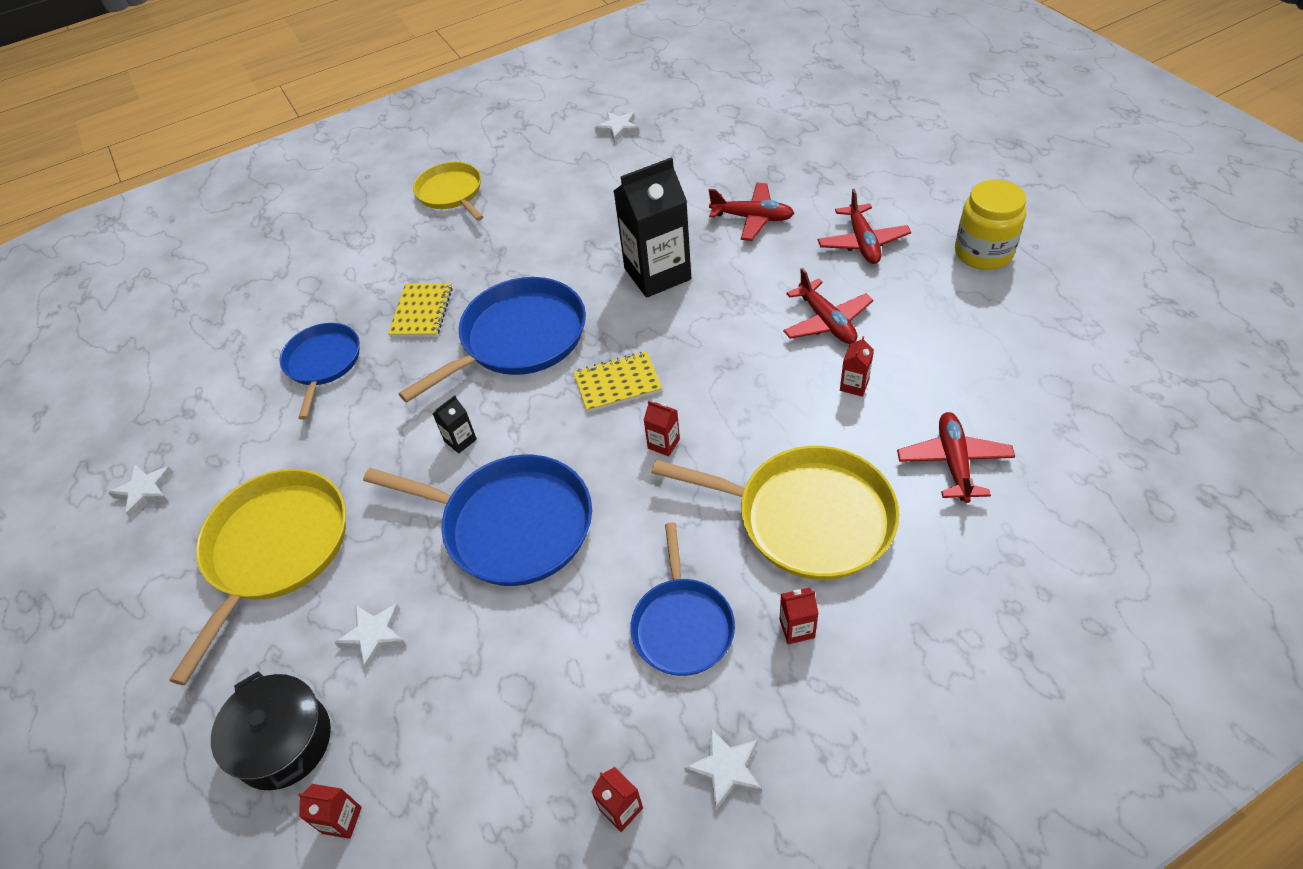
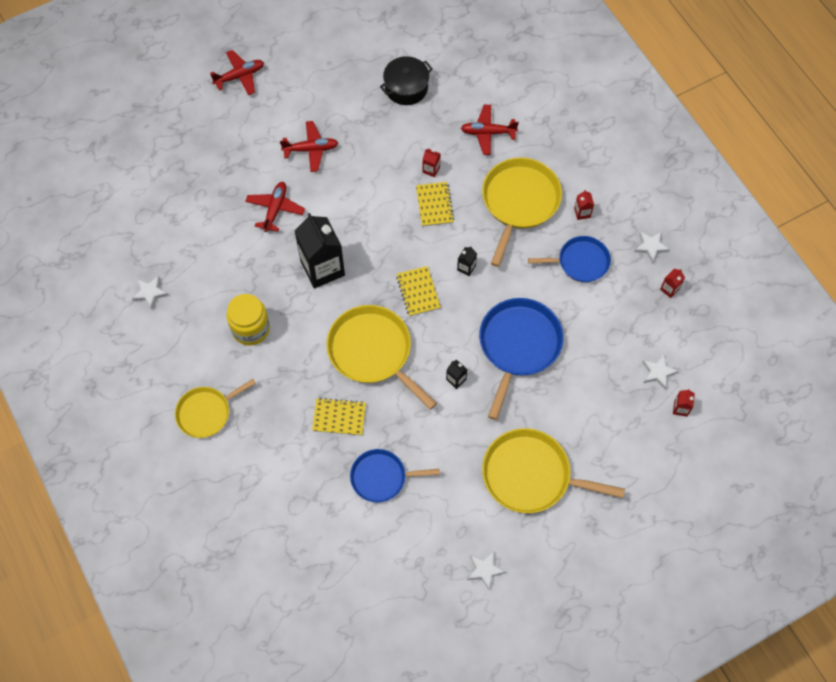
camera: 95 degrees left, 15 degrees up
(283, 741) = (644, 444): black pot -> black pot (406, 88)
(374, 636) = (586, 409): white star -> white star (658, 372)
(518, 338) = (373, 352): blue pan -> yellow pan
(663, 443) = (466, 268): red carton -> black carton
(783, 394) = (434, 205): none -> yellow notebook
(826, 321) = (379, 177): red plane -> red plane (240, 76)
(983, 253) = (331, 89): yellow jar -> yellow jar (251, 329)

